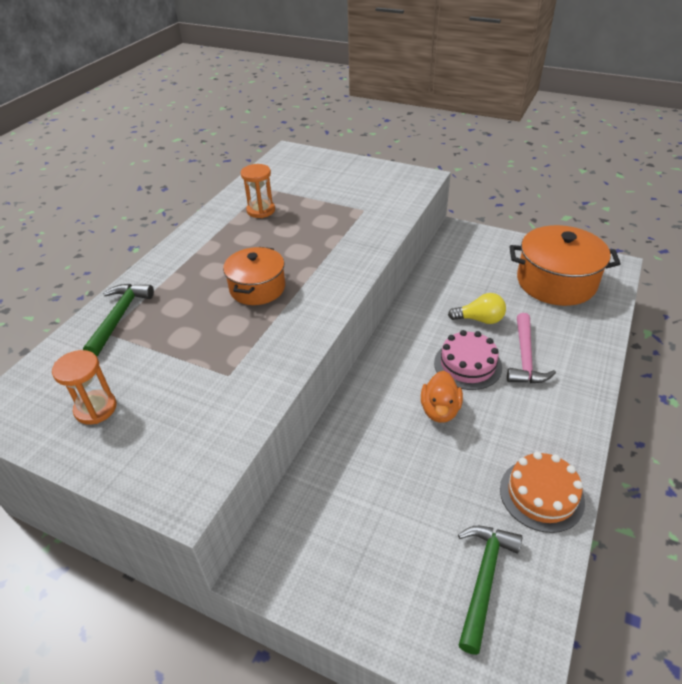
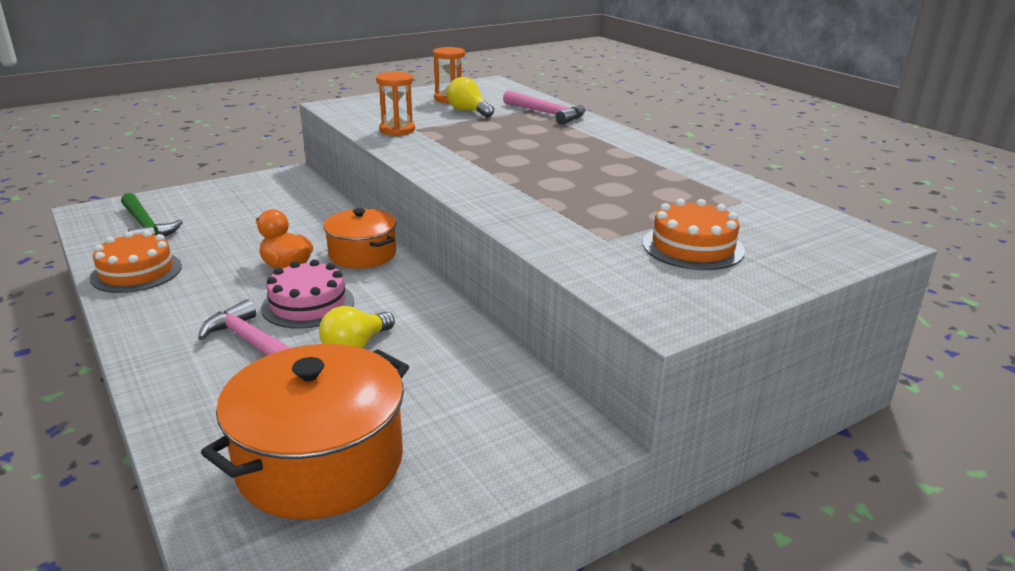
camera: 120 degrees right, 15 degrees down
(119, 317) = (546, 113): green hammer -> pink hammer
(141, 369) = (468, 111): none -> yellow light bulb
(257, 288) = (514, 155): orange pot -> orange pot (362, 254)
(261, 210) = (678, 186): orange hourglass -> orange hourglass (397, 130)
(345, 187) = (693, 247): none -> orange cake

